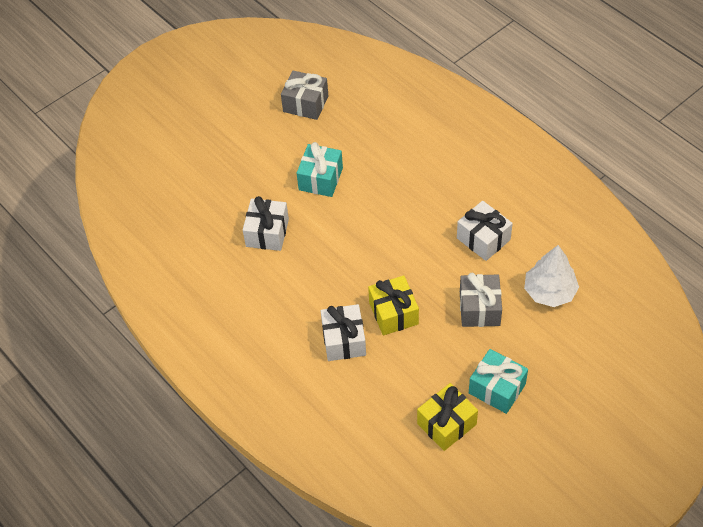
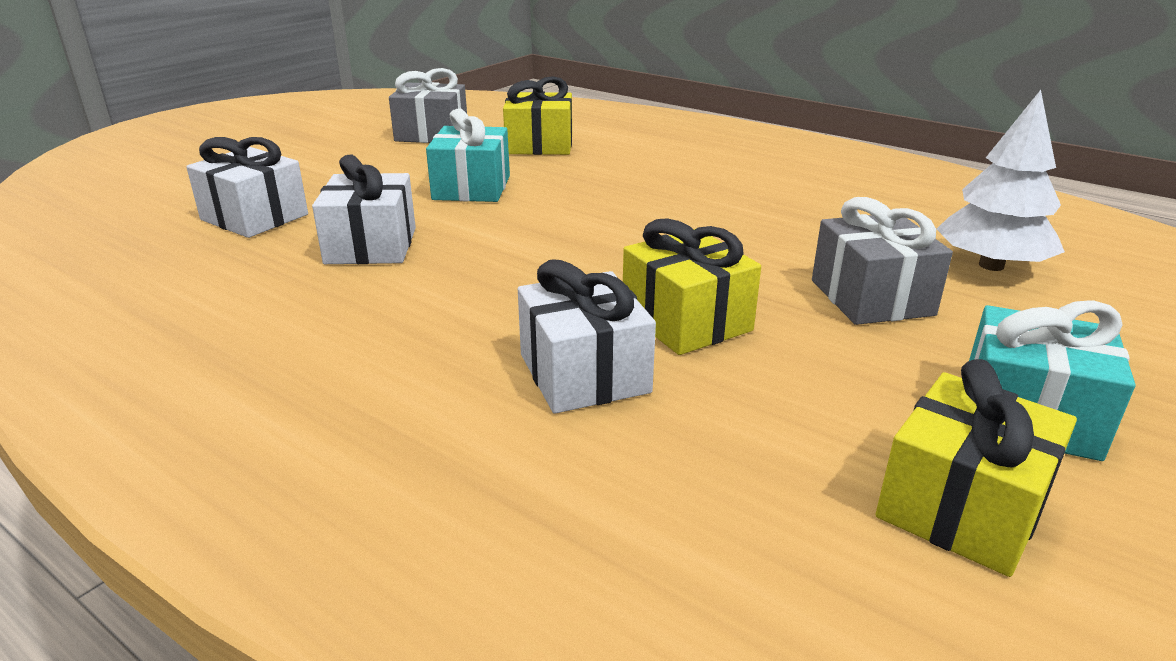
camera: 15 degrees left, 25 degrees down
(367, 128) = (539, 145): none -> yellow gift
(483, 239) = (808, 221): white gift -> white gift (254, 217)

